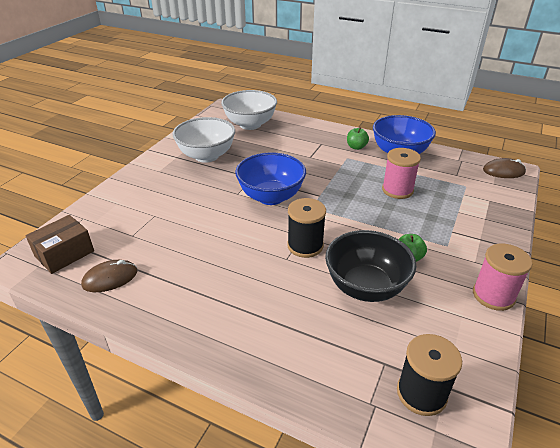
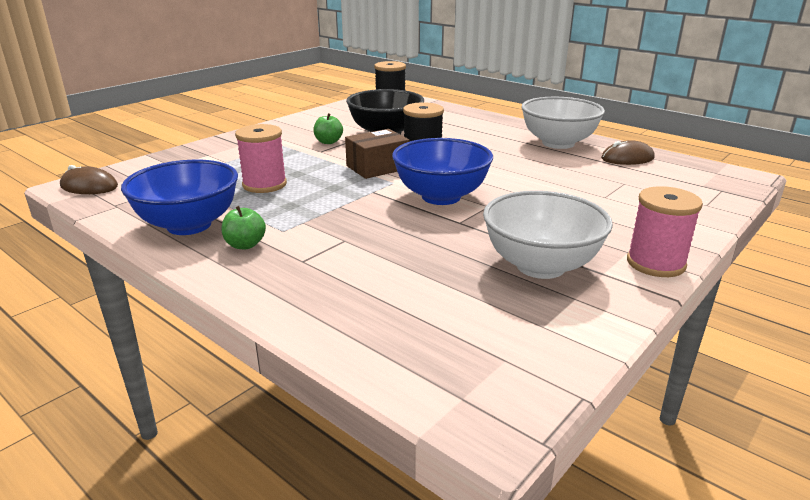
camera: 165 degrees left, 10 degrees down
(64, 254) = (695, 177): brown box -> brown box (377, 167)
(250, 124) = (431, 333): white bowl -> white bowl (558, 143)
(493, 295) = (288, 122): pink spool -> pink spool (655, 263)

